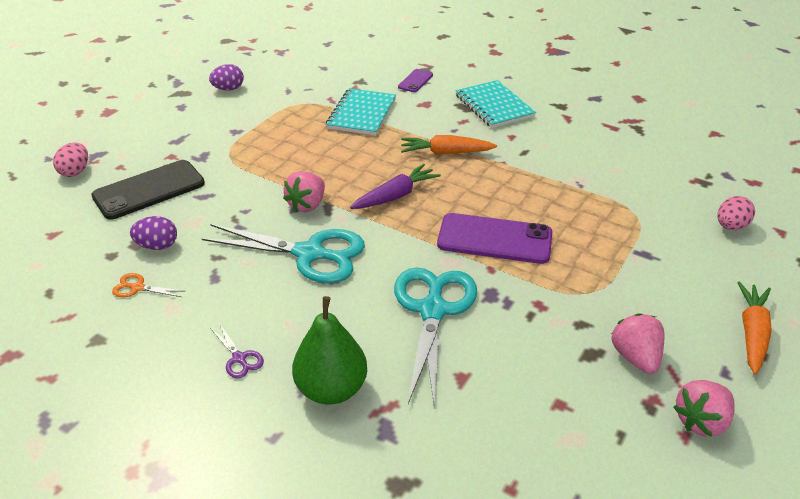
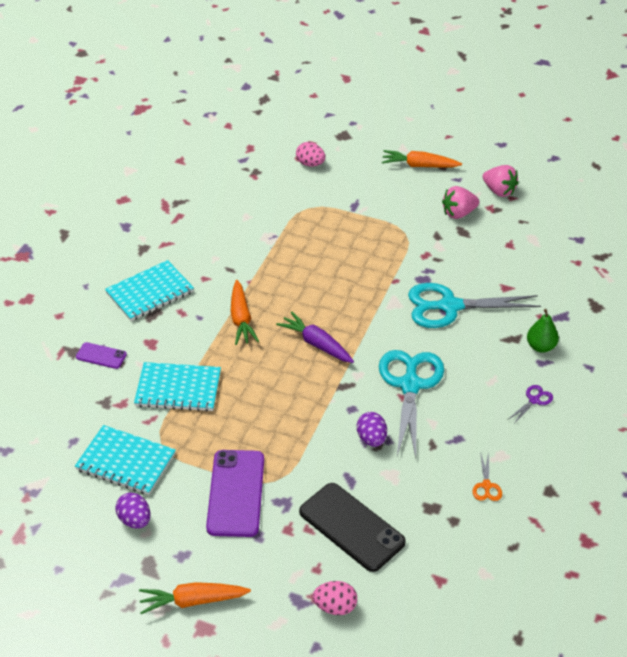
camera: 100 degrees left, 5 degrees up
(135, 108) = (193, 601): none -> orange carrot
(157, 246) = (431, 490): purple egg -> purple egg (371, 439)
(290, 87) = (126, 462): none -> turquoise notebook
(307, 205) = (344, 400): pink strawberry -> none
(331, 389) = (540, 347): green pear -> green pear, size x0.63
(494, 239) = (359, 280): purple phone -> purple phone (236, 493)

